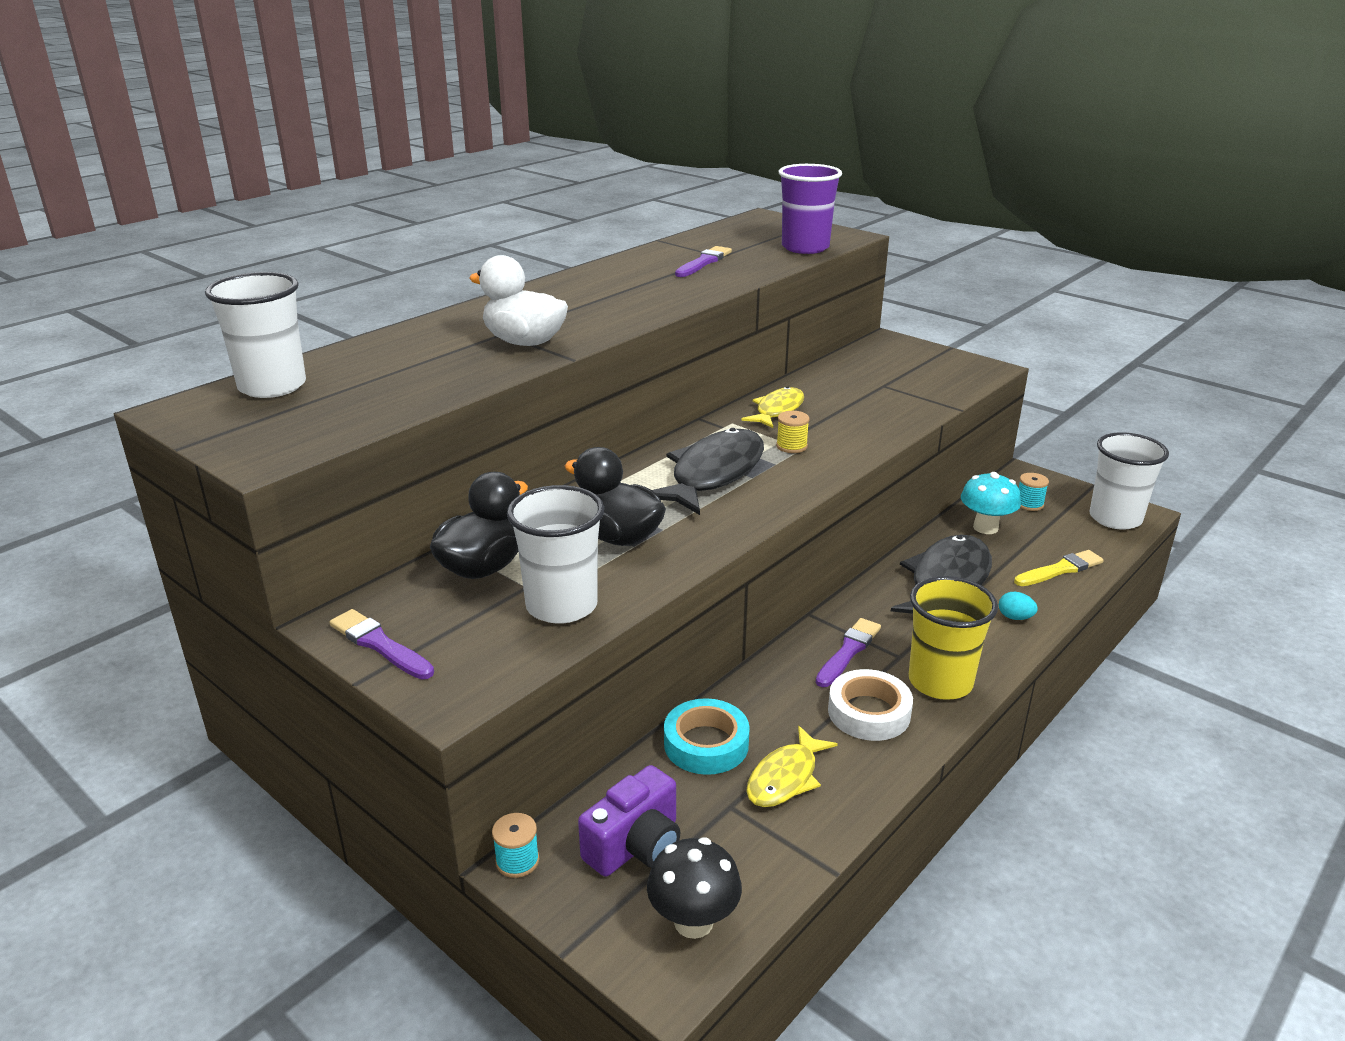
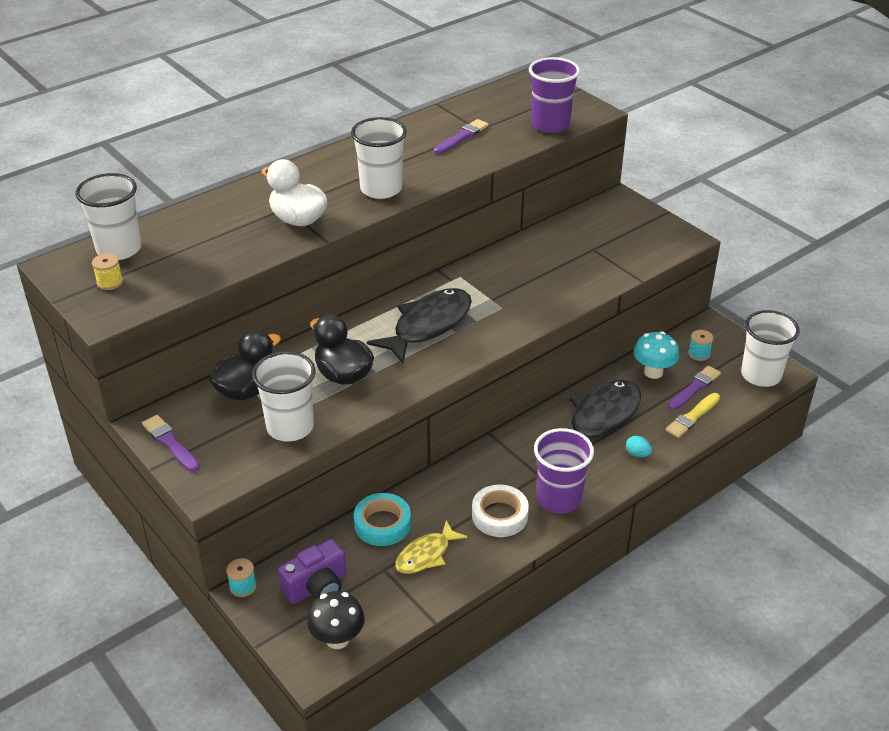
camera: 10 degrees right, 10 degrees up
(624, 309) = (381, 189): none -> white cup
(777, 410) = (499, 267): yellow fish -> none
(791, 446) = (495, 305): yellow spool -> yellow spool (110, 282)
(848, 651) = (504, 467): purple brush -> purple brush (694, 388)
(940, 682) = (559, 499): yellow cup -> purple cup
(1060, 569) = (692, 417): yellow brush -> yellow brush turned 150 degrees clockwise

